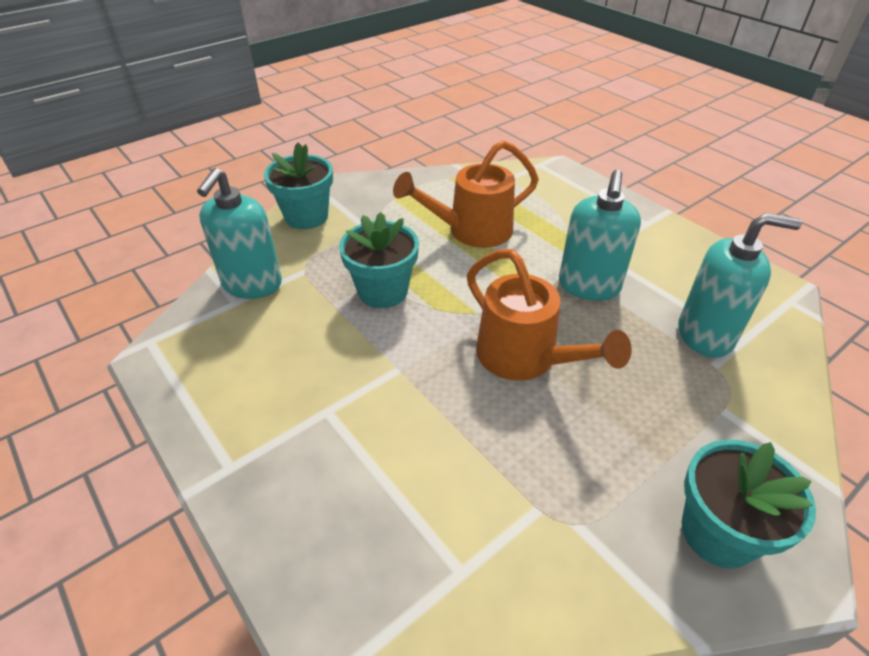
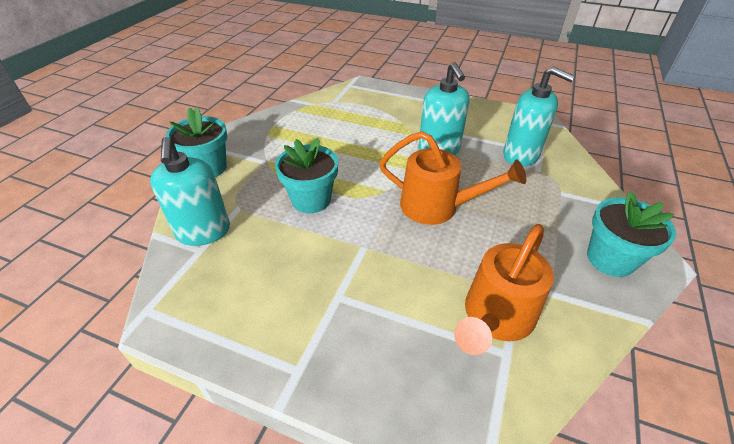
camera: 30 degrees left, 0 degrees up
(471, 231) = (339, 140): orange watering can -> orange watering can (494, 318)
(705, 335) = (521, 155): turquoise soap dispenser -> turquoise soap dispenser turned 60 degrees clockwise

